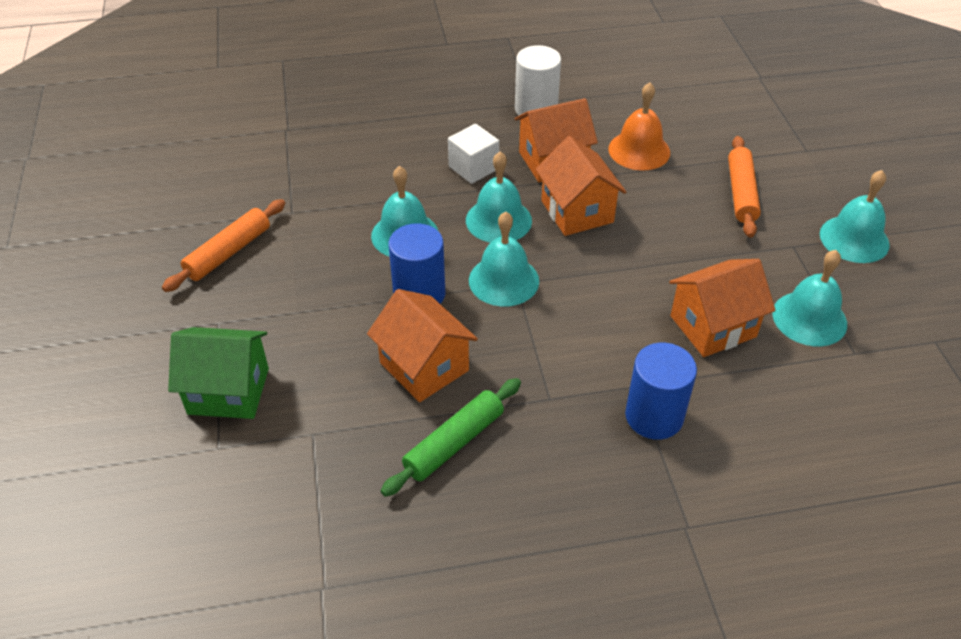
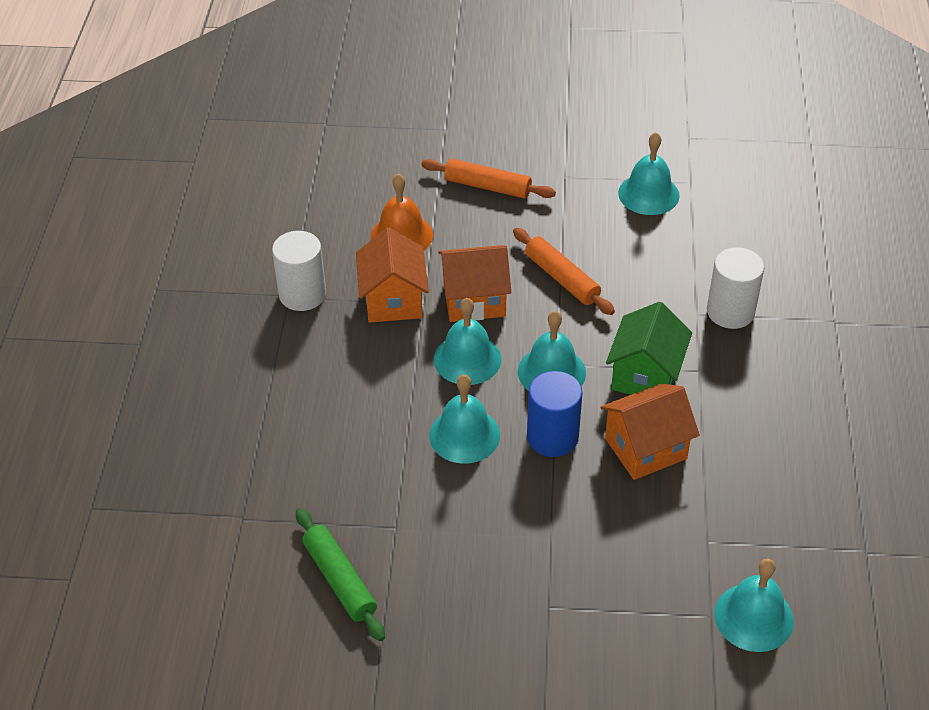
camera: 75 degrees left, 0 degrees up
(228, 253) = (443, 590): orange rolling pin -> orange rolling pin (562, 278)
(228, 391) = (643, 603): green house -> green house (645, 375)
(454, 443) = (735, 442): green rolling pin -> green rolling pin (340, 580)
(473, 168) = (380, 363): white cube -> none
(654, 416) = (730, 312): blue cylinder -> white cylinder
(713, 326) = (643, 251): orange house -> none
(854, 239) = (567, 140): turquoise bell -> turquoise bell (753, 617)

